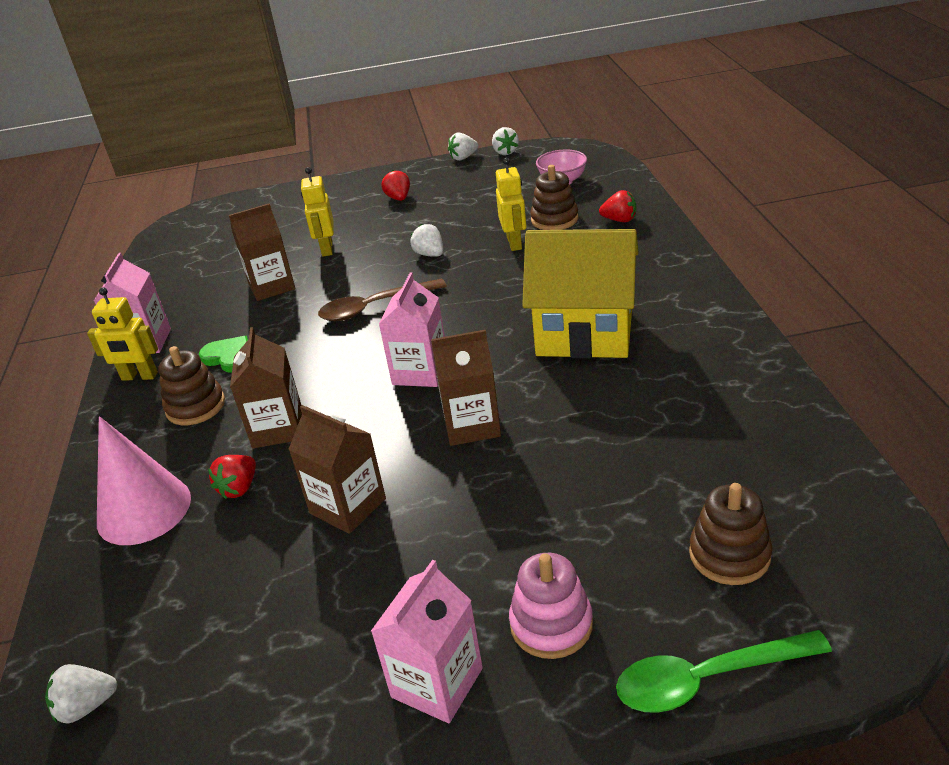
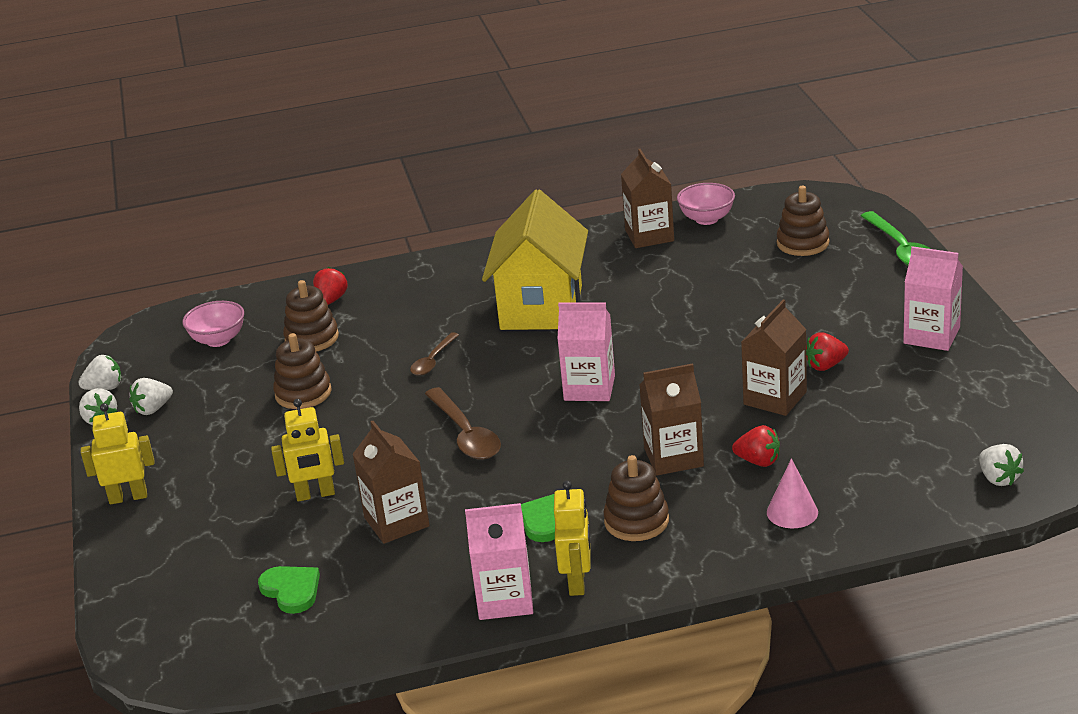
camera: 95 degrees left, 5 degrees down
(144, 509) = (792, 512): pink cone -> pink cone, size x0.57
(221, 254) = (291, 590): none -> green heart
(398, 198) = (197, 457): red strawberry -> red strawberry (825, 366)
(430, 254) = (360, 412): white strawberry -> white strawberry (153, 409)
(469, 227) = (303, 393): none -> brown stacking toy
(471, 425) = (670, 351): brown carton -> brown carton (649, 235)
(499, 280) = (432, 361): none -> brown spoon
(514, 243) = (356, 359): yellow robot -> yellow robot (128, 497)
(551, 624) = (874, 300): pink stacking toy -> none
(801, 457) = (706, 219): none -> pink bowl

